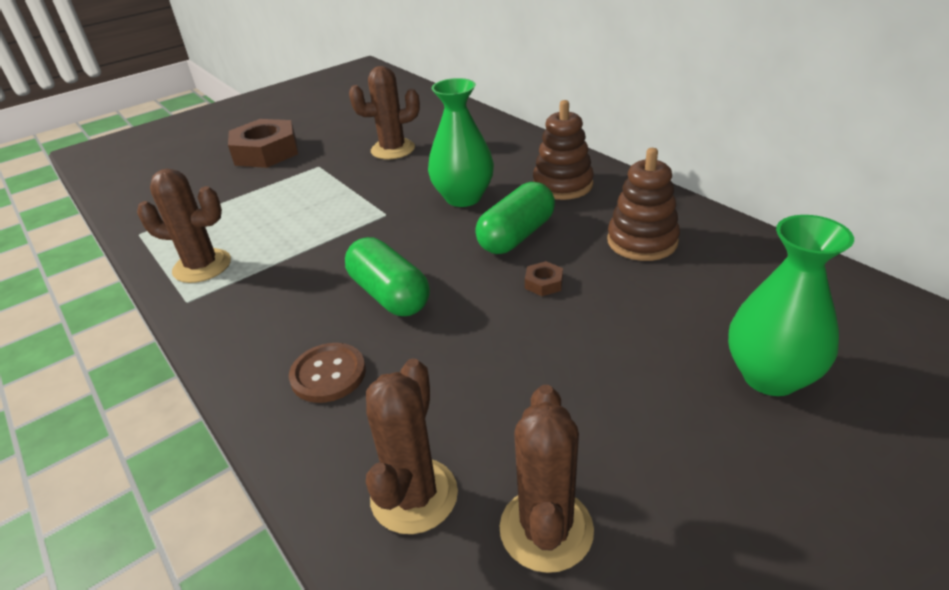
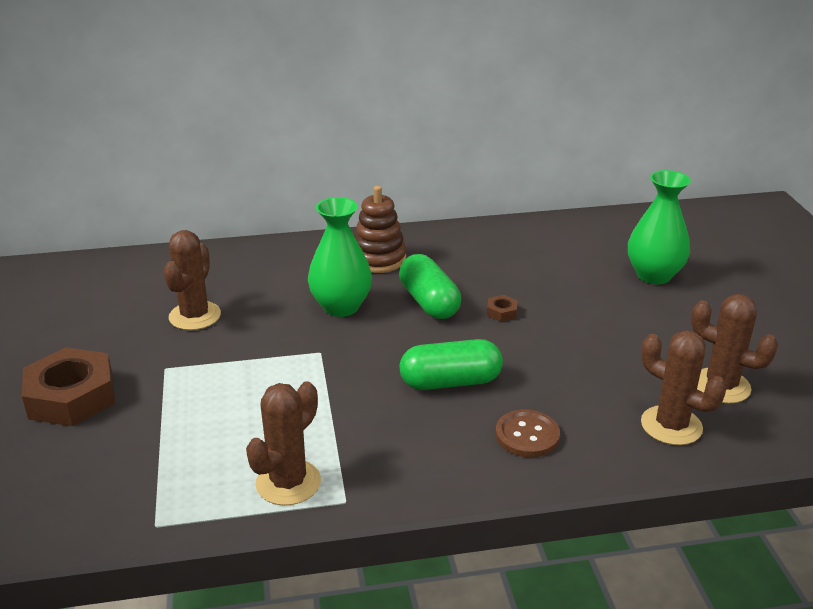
camera: 65 degrees left, 5 degrees down
(642, 241) = (490, 259): brown stacking toy -> none

